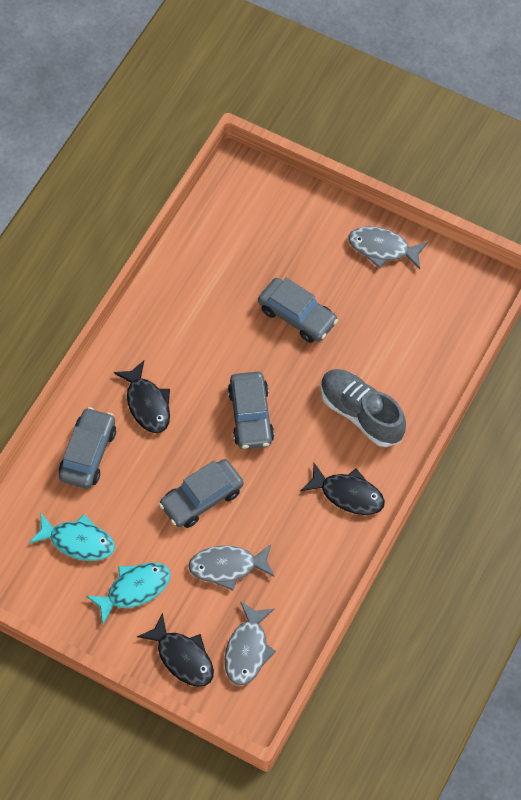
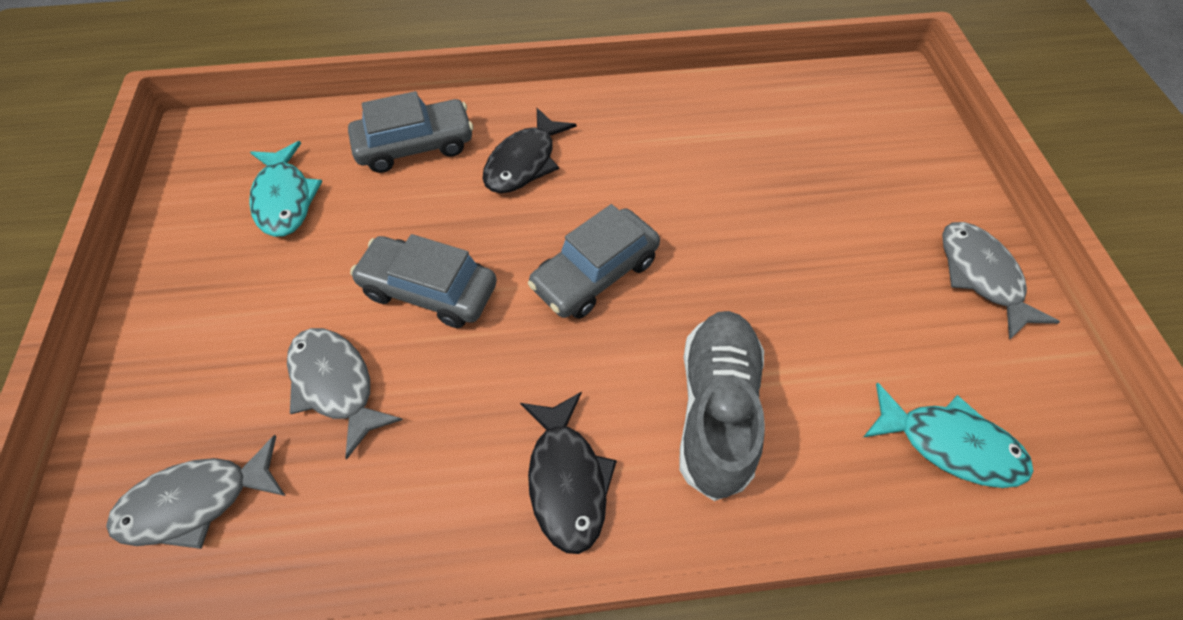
camera: 55 degrees right, 5 degrees down
(134, 589) = (240, 293): turquoise fish -> turquoise fish (949, 444)
(182, 657) = (147, 415): black fish -> none
(297, 315) = (784, 239): grey car -> none

